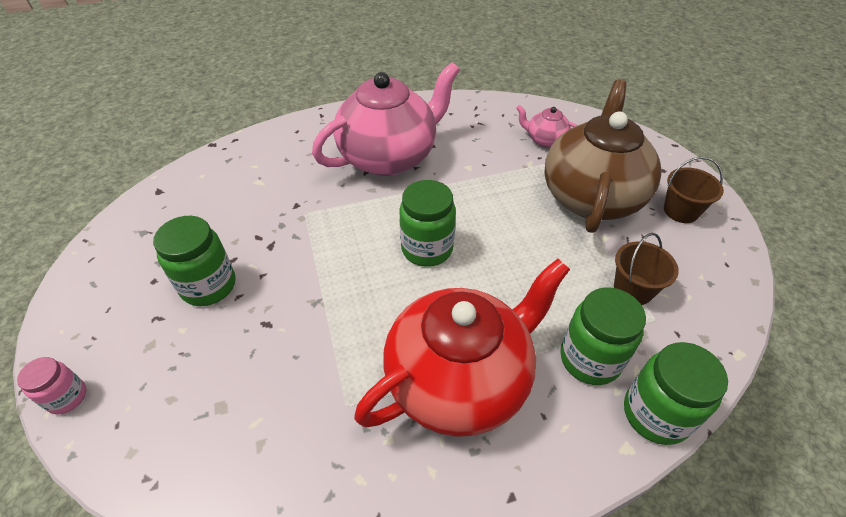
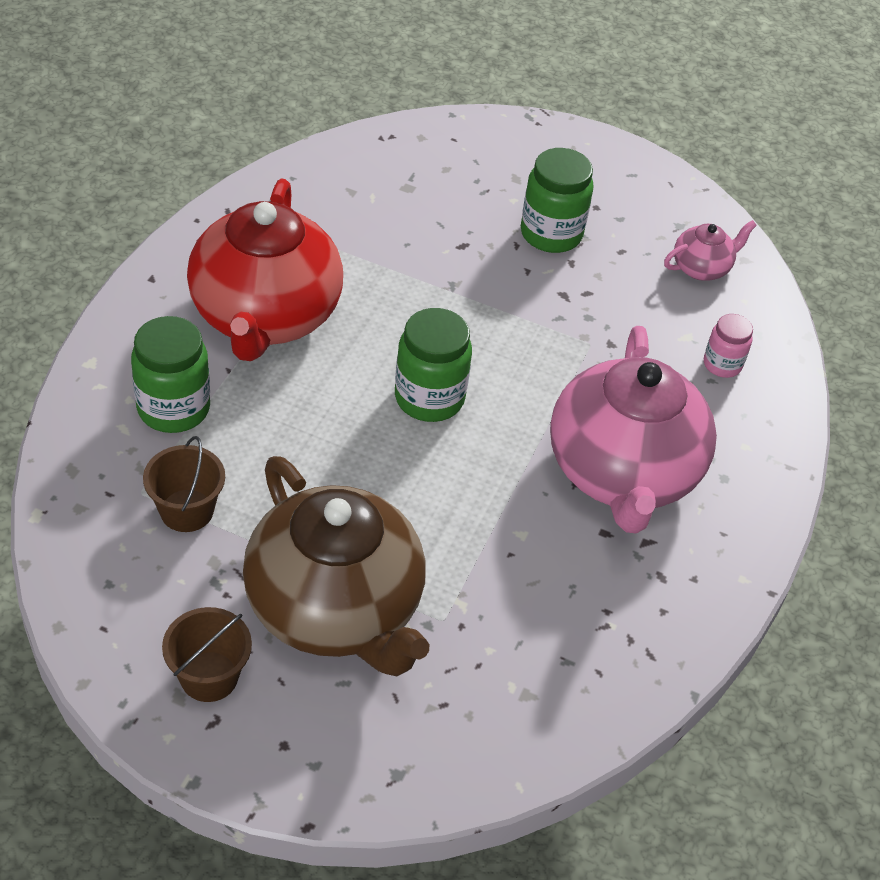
camera: 125 degrees right, 0 degrees up
(67, 397) = (509, 127): pink jar -> pink jar (722, 364)
(545, 140) = (489, 667): pink teapot -> pink teapot (702, 268)
(655, 414) = (84, 403): green jar -> none

